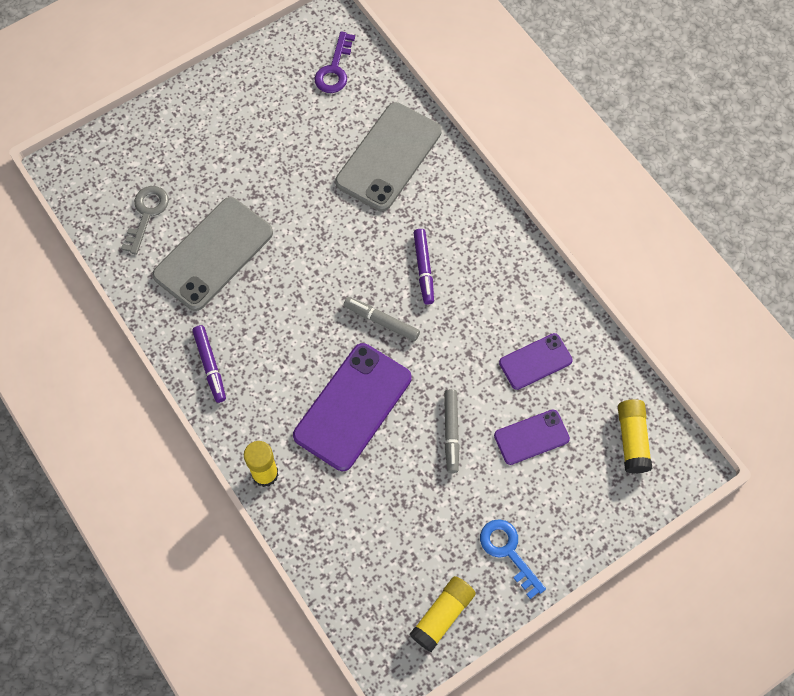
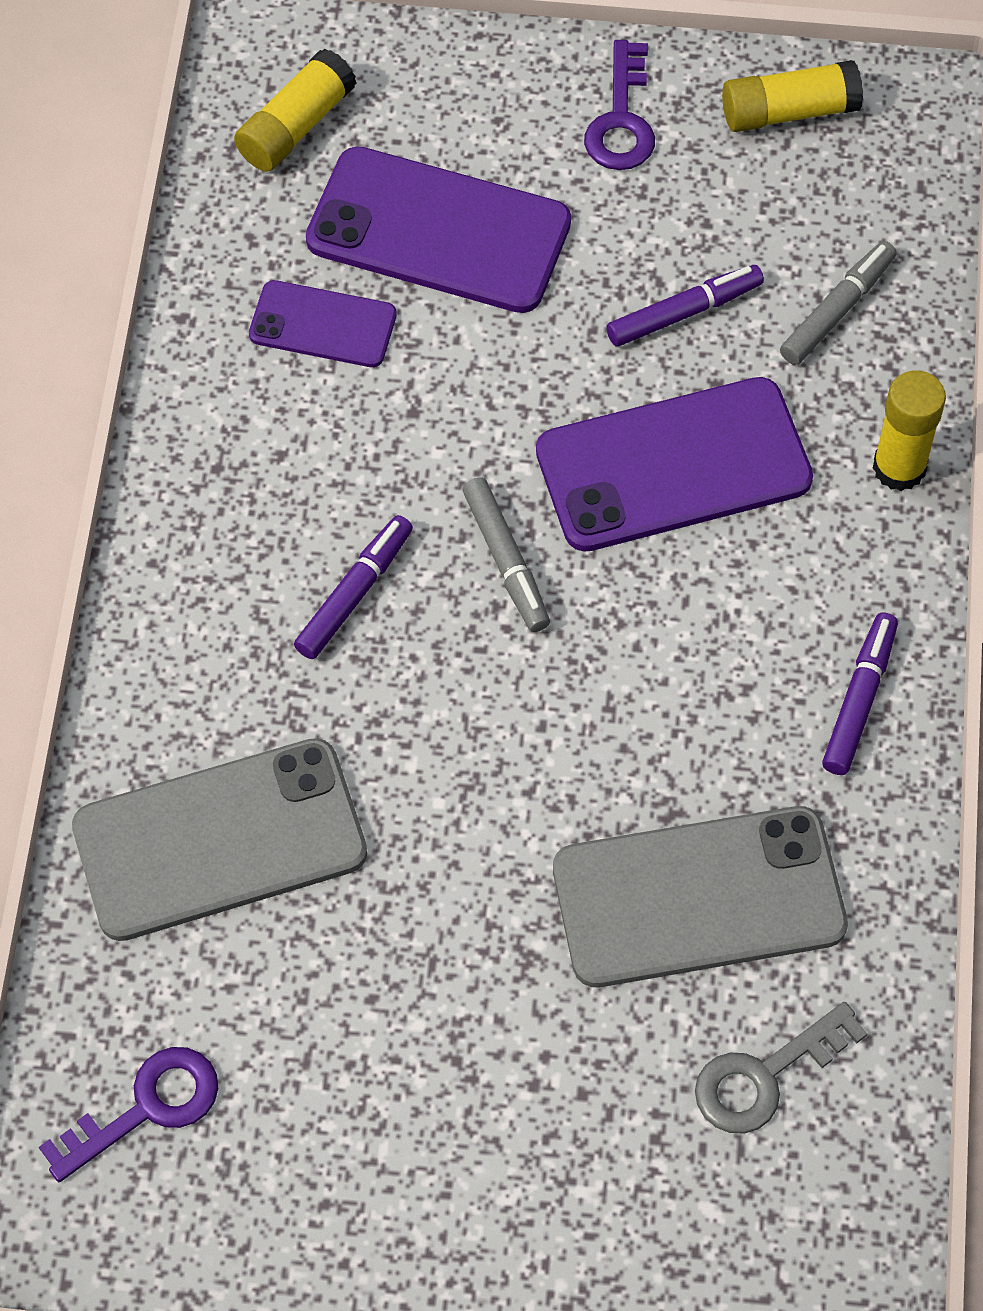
camera: 140 degrees left, 5 degrees down
(404, 477) = (683, 313): none -> purple marker
(451, 432) = (553, 321): grey marker -> grey marker (836, 310)
(508, 552) = (621, 120): blue key -> purple key
(531, 437) = (439, 231): purple phone -> purple phone, size x1.81

